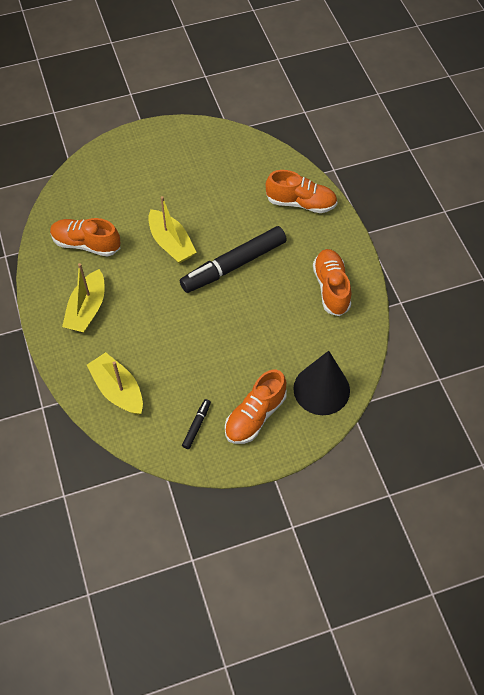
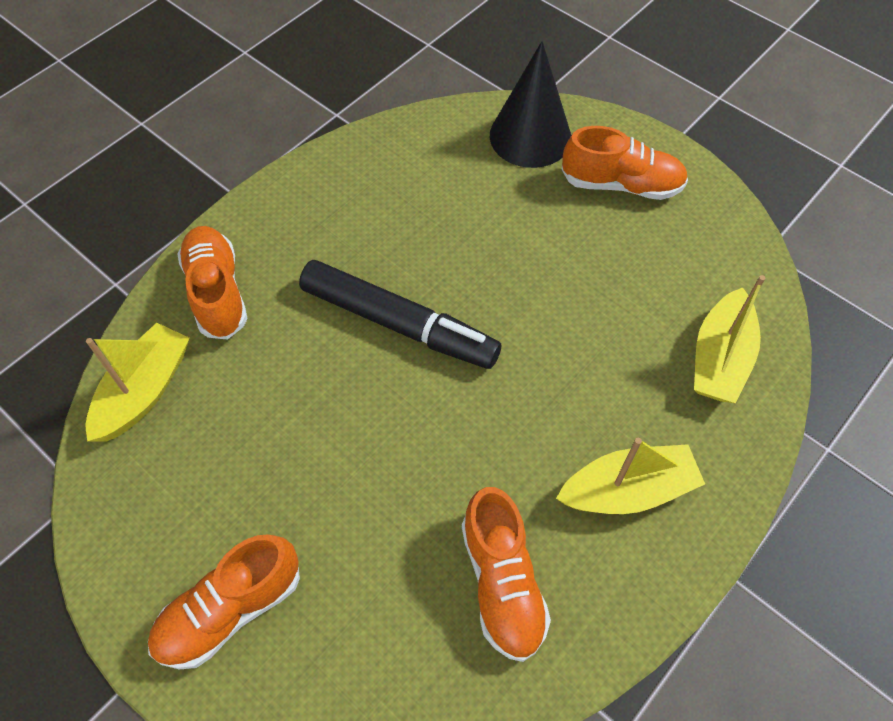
camera: 120 degrees left, 0 degrees up
(171, 243) = (412, 437): yellow boat -> yellow boat (144, 391)
(196, 426) = (688, 238): black marker -> none
(331, 288) = (363, 189): orange shoe -> orange shoe (230, 610)

